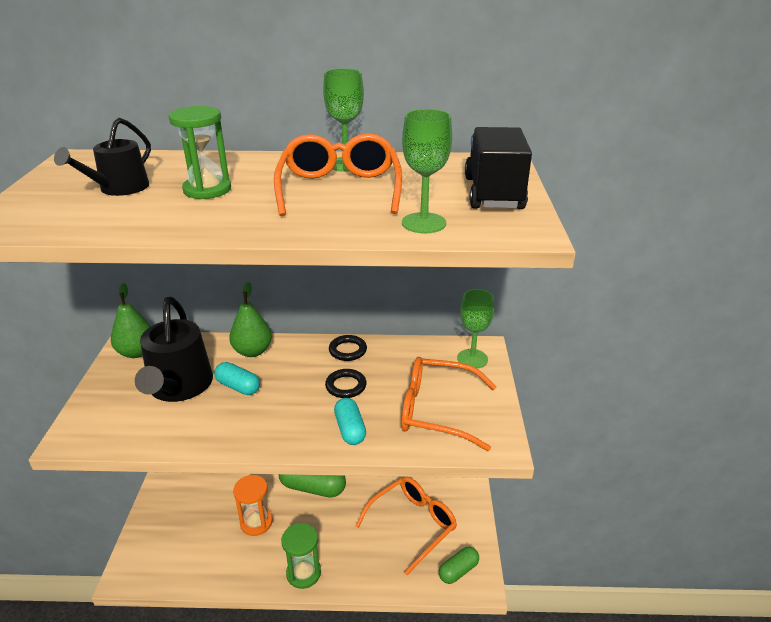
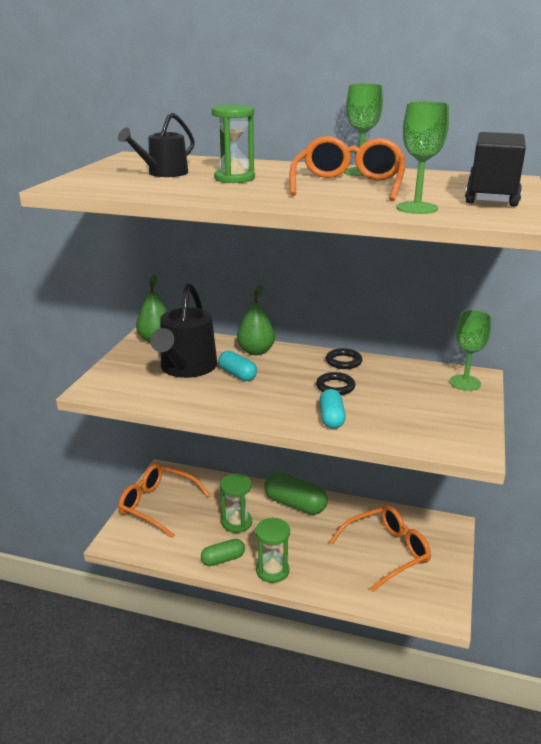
camera: 15 degrees right, 5 degrees down
(256, 522) = (236, 522): orange hourglass -> green hourglass
(438, 411) = (419, 416): orange glasses -> orange glasses (158, 505)
(458, 570) = (425, 599): green capsule -> green capsule (223, 559)

